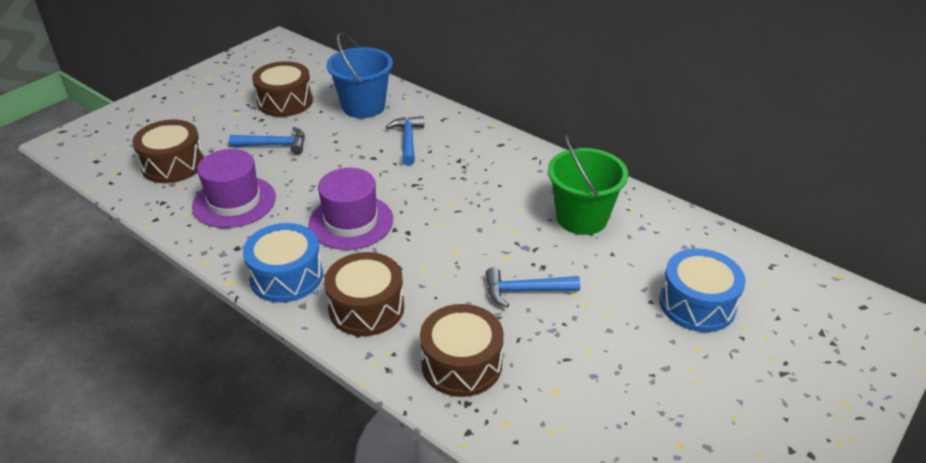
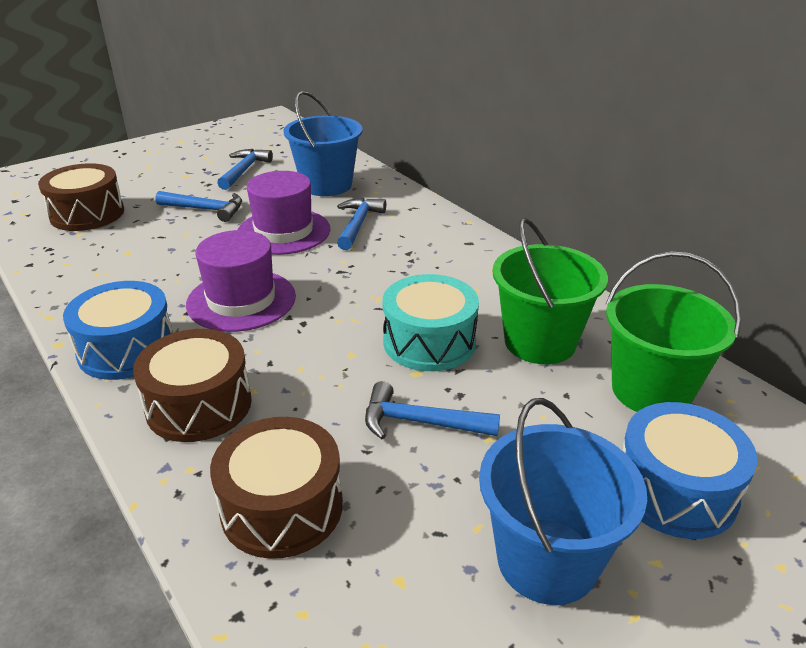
camera: 15 degrees right, 5 degrees down
(234, 202) = (124, 259): purple hat -> purple hat (284, 231)
(285, 102) = (244, 171): brown drum -> blue hammer
(506, 231) = (429, 342): none -> turquoise drum
(636, 361) = (547, 560): none -> blue bucket
(665, 241) = (651, 390): none -> green bucket

